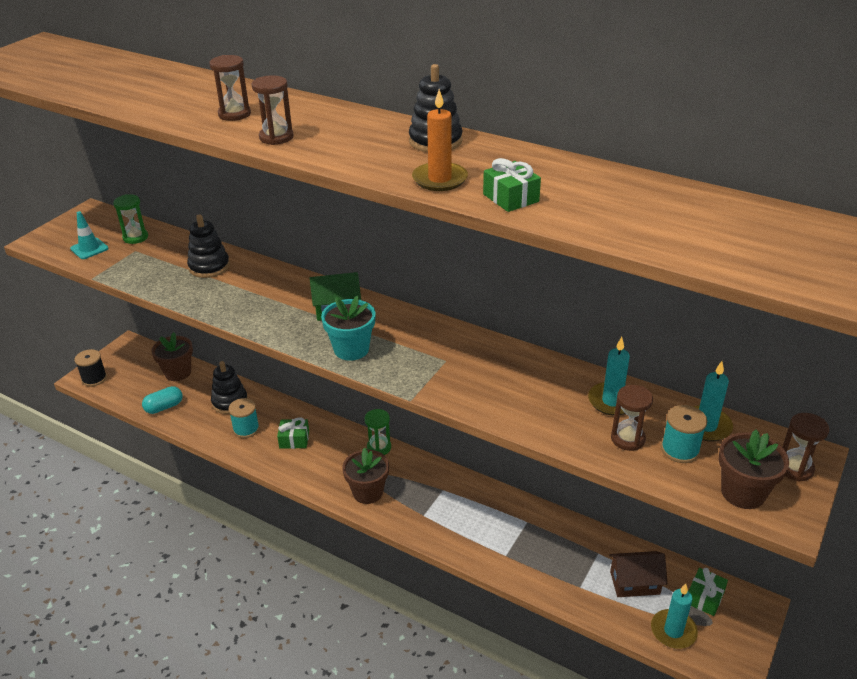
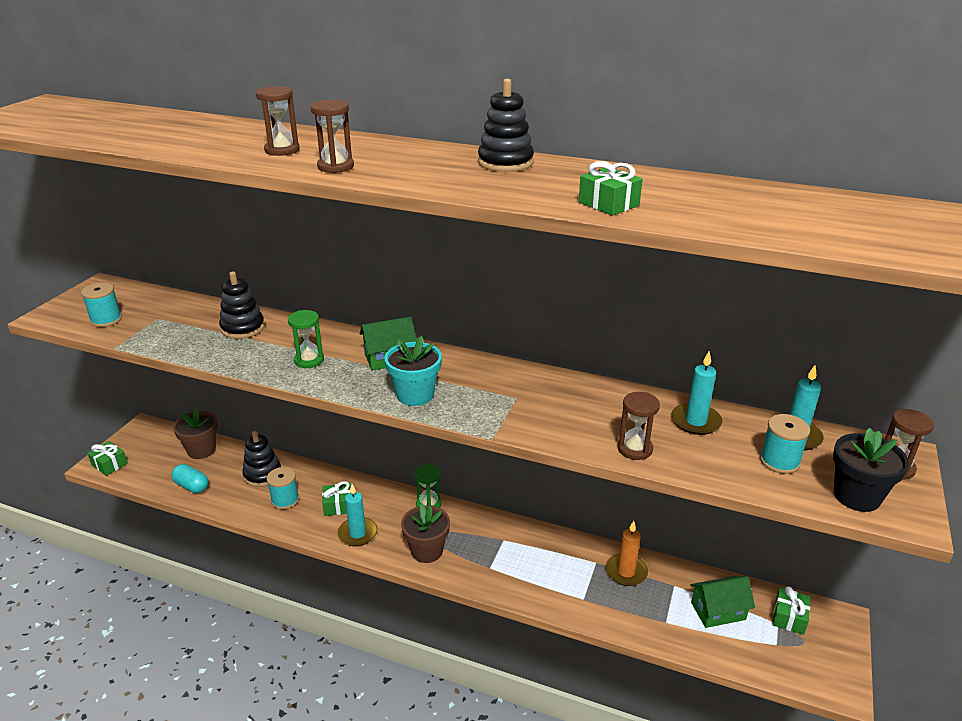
camera: 10 degrees left, 5 degrees down
(89, 249) = (106, 320): turquoise traffic cone -> turquoise spool
(94, 378) = (109, 464): black spool -> green gift
(135, 237) = (156, 306): green hourglass -> green hourglass (309, 360)
(164, 407) = (192, 486): turquoise capsule -> turquoise capsule turned 75 degrees clockwise
(439, 179) = (526, 193): orange candle -> orange candle (626, 572)
(628, 439) = (725, 456): brown hourglass -> brown hourglass (635, 449)
(634, 583) = (718, 611): brown house -> green house
(673, 631) = (769, 655): turquoise candle -> turquoise candle (357, 533)
(743, 492) = (856, 496): brown flower pot -> black flower pot

